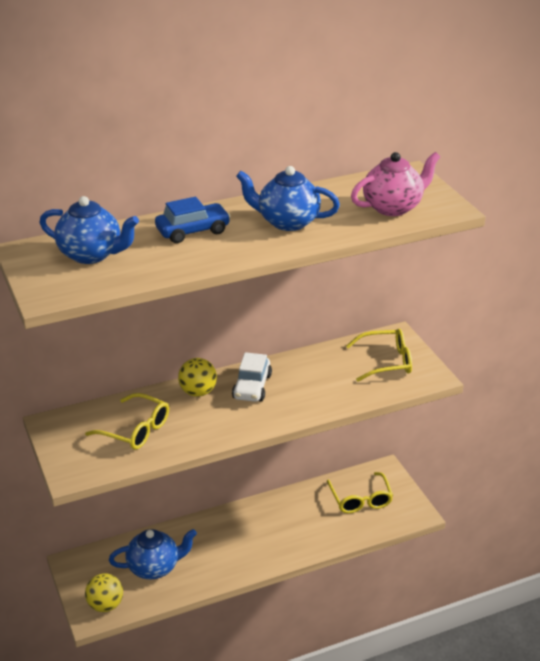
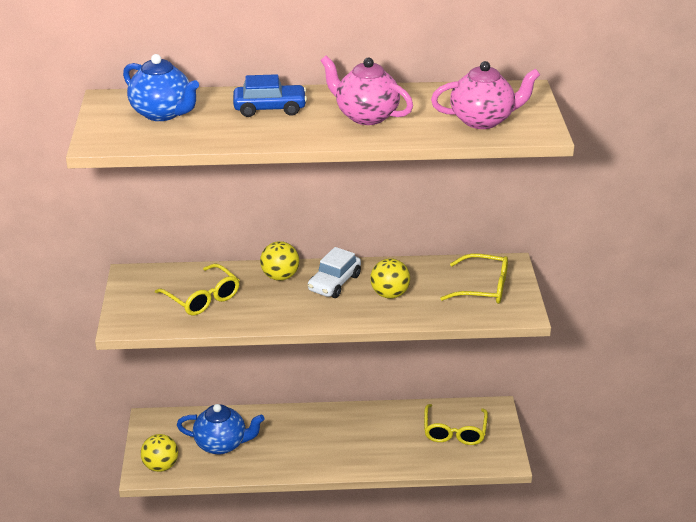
camera: 20 degrees right, 0 degrees up
(287, 222) = (366, 116): blue teapot -> pink teapot
(308, 386) = (389, 294): none -> yellow ball

